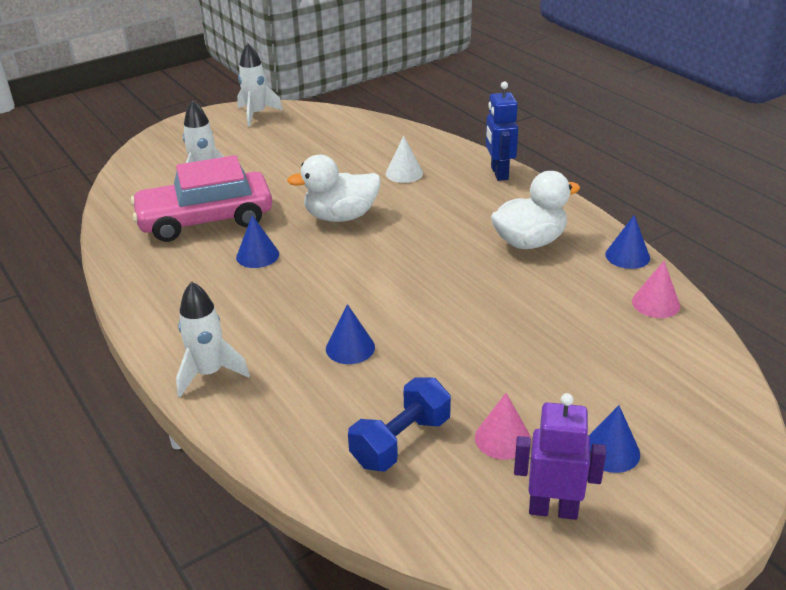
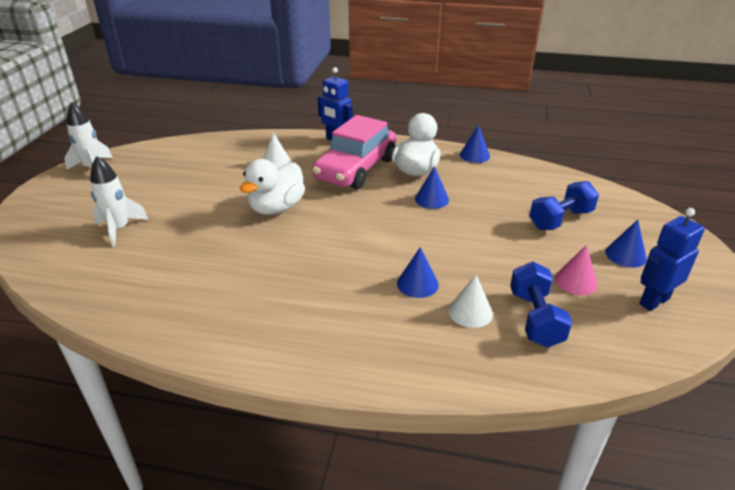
camera: 45 degrees left, 0 degrees up
(205, 220) = (171, 258): pink car -> pink car (356, 169)
(209, 373) = (354, 359): white rocket -> none
(257, 255) = (256, 261): blue cone -> blue cone (431, 199)
(354, 398) = (470, 312): none -> white cone
(553, 509) = (654, 301): purple robot -> blue robot
(602, 373) = (560, 219): none -> blue dumbbell
(655, 303) = (524, 172): pink cone -> none

